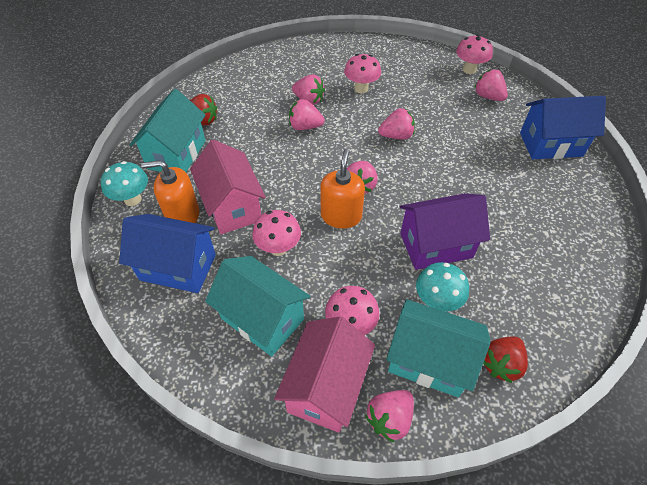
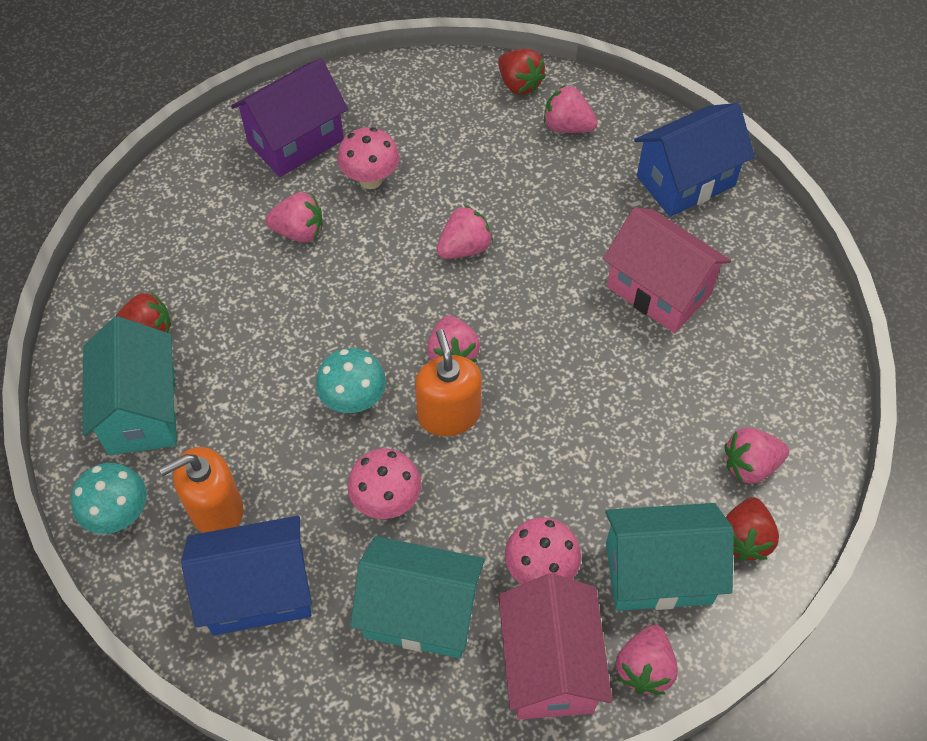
camera: 25 degrees left, 5 degrees up
(232, 207) = (283, 464): pink house -> pink house (658, 290)
(305, 126) = (318, 283): pink strawberry -> pink strawberry (750, 465)
(436, 245) = (598, 407): purple house -> purple house (295, 141)
(436, 301) = (633, 488): turquoise mushroom -> turquoise mushroom (353, 400)
(469, 69) = (519, 84): pink mushroom -> red strawberry

